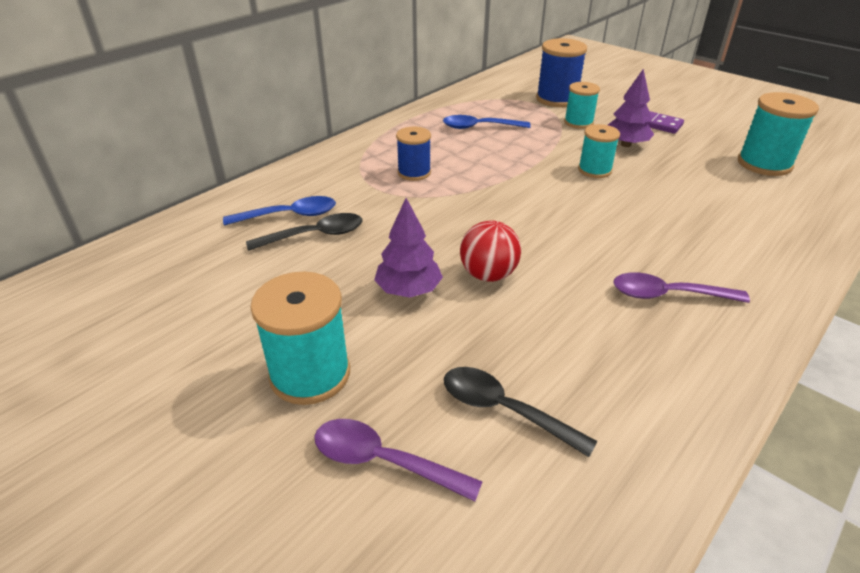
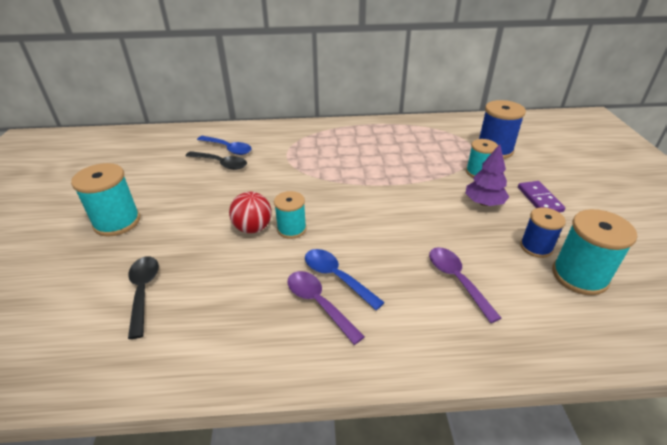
camera: 45 degrees right, 0 degrees up
(383, 461) = (76, 274): purple spoon -> purple spoon (457, 280)
(408, 290) = (209, 212): purple tree -> none
(414, 172) = (318, 155): blue spool -> blue spool (536, 247)
(479, 127) = (404, 146): blue spoon -> blue spoon (336, 277)
(594, 170) = (426, 207): turquoise spool -> turquoise spool (291, 229)

